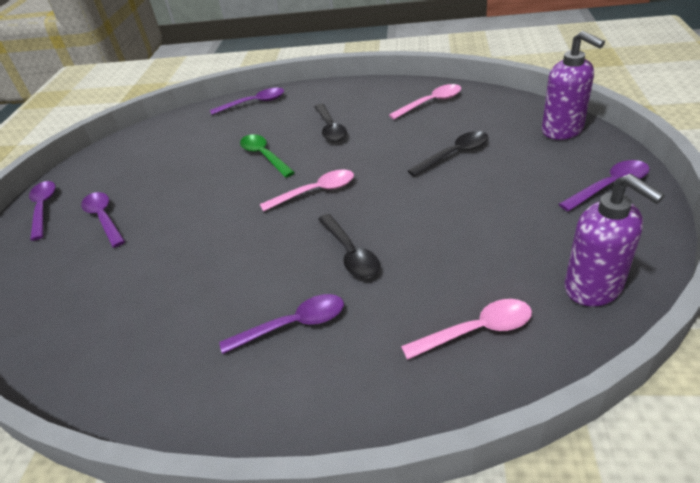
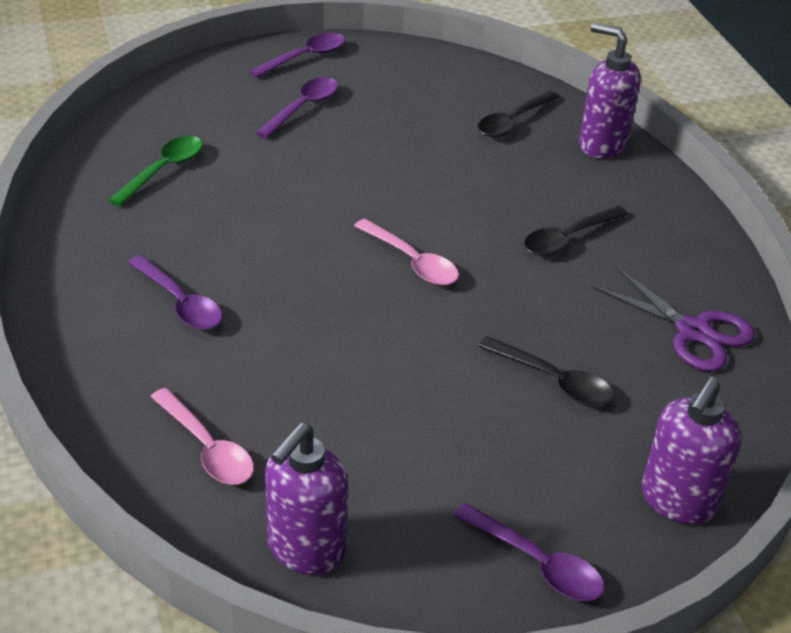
camera: 60 degrees right, 0 degrees up
(253, 103) = (602, 145): purple spoon -> purple soap dispenser
(264, 156) = (473, 194): green spoon -> green spoon (163, 170)
(350, 253) = (304, 320): black spoon -> black spoon (513, 121)
(430, 103) = (693, 332): pink spoon -> purple scissors

